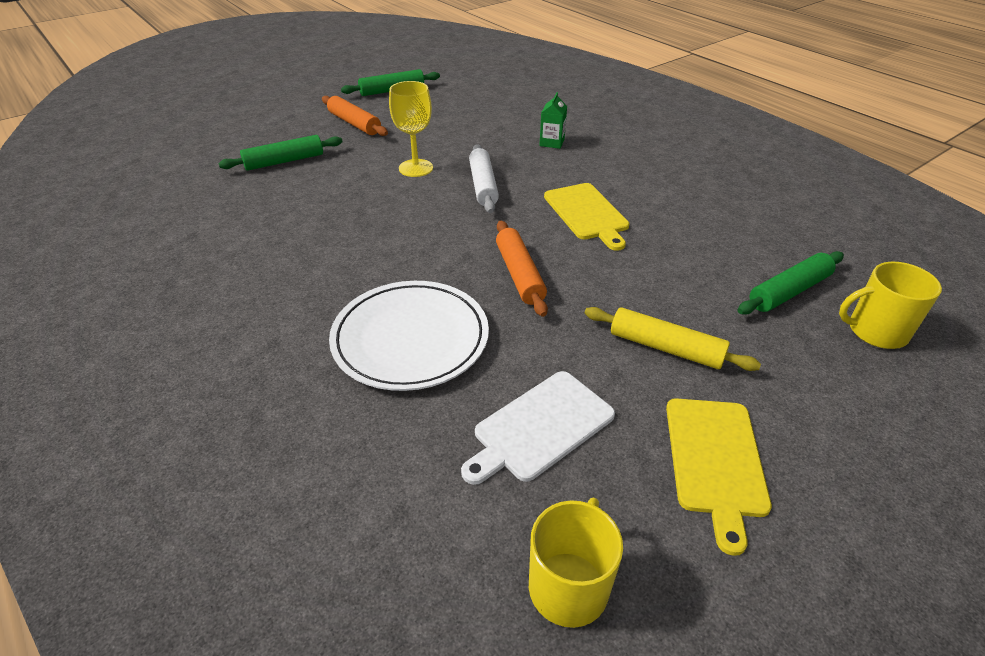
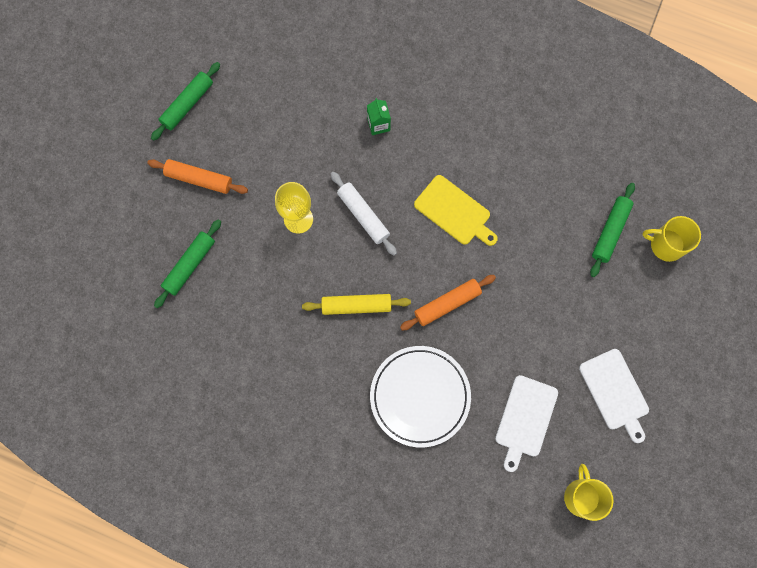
camera: 30 degrees left, 35 degrees up
(519, 274) = (447, 304): orange rolling pin -> orange rolling pin turned 75 degrees counterclockwise
(666, 348) = (561, 323): yellow rolling pin -> yellow rolling pin (356, 306)
(715, 461) = (615, 392): yellow cutting board -> white cutting board
(875, 331) = (666, 244): yellow mug -> yellow mug turned 45 degrees clockwise

